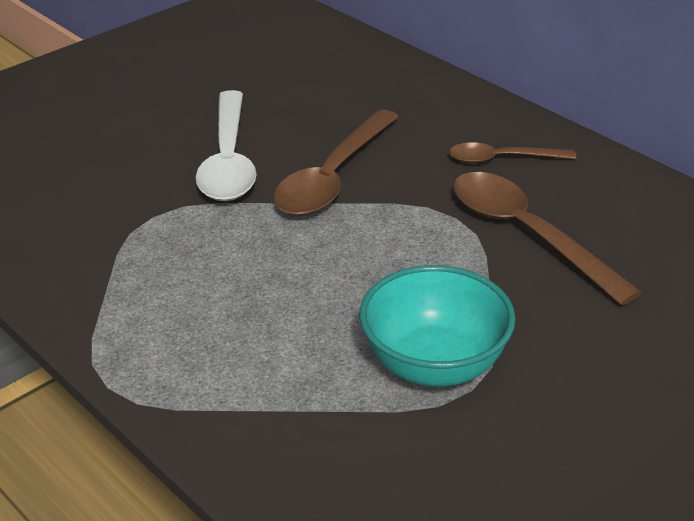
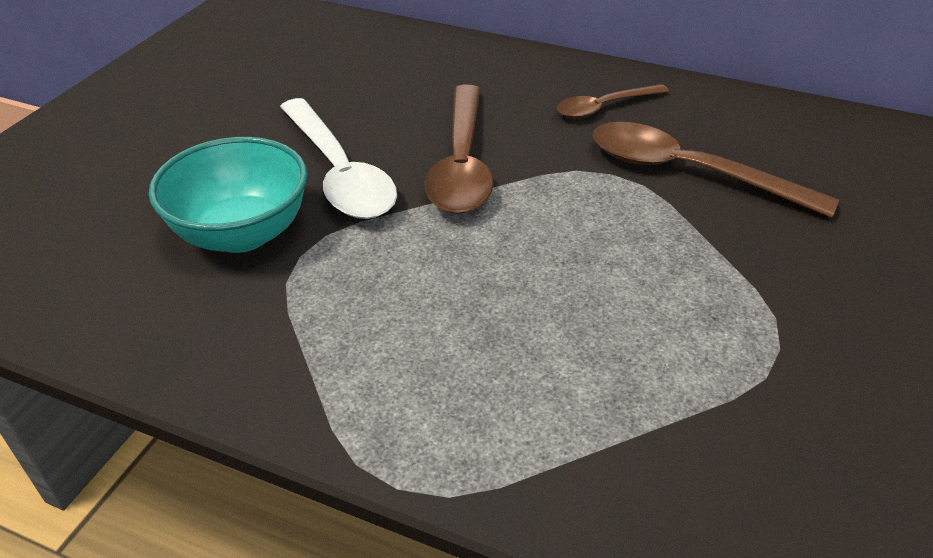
camera: 25 degrees left, 5 degrees up
(434, 365) = (723, 333): turquoise bowl -> turquoise bowl (242, 233)

